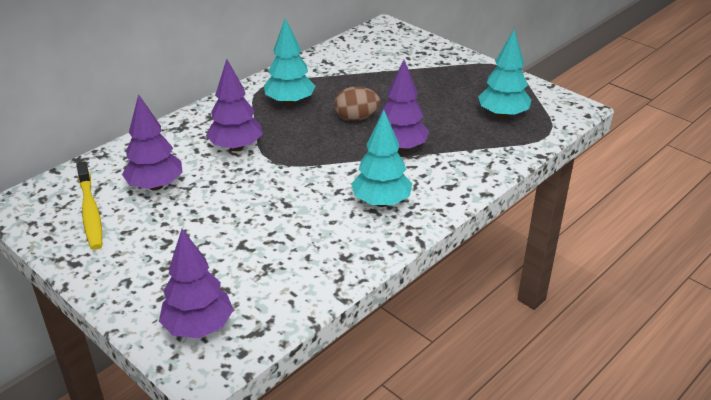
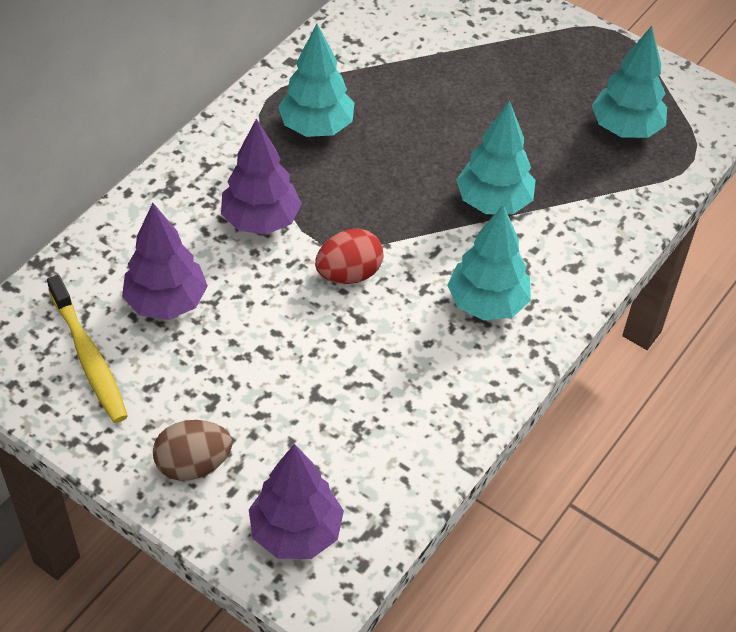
camera: 10 degrees left, 15 degrees up
(287, 179) = (349, 274): none -> red egg
(356, 118) = (420, 151): brown egg -> brown egg (193, 464)
(400, 148) = (493, 202): purple tree -> turquoise tree

